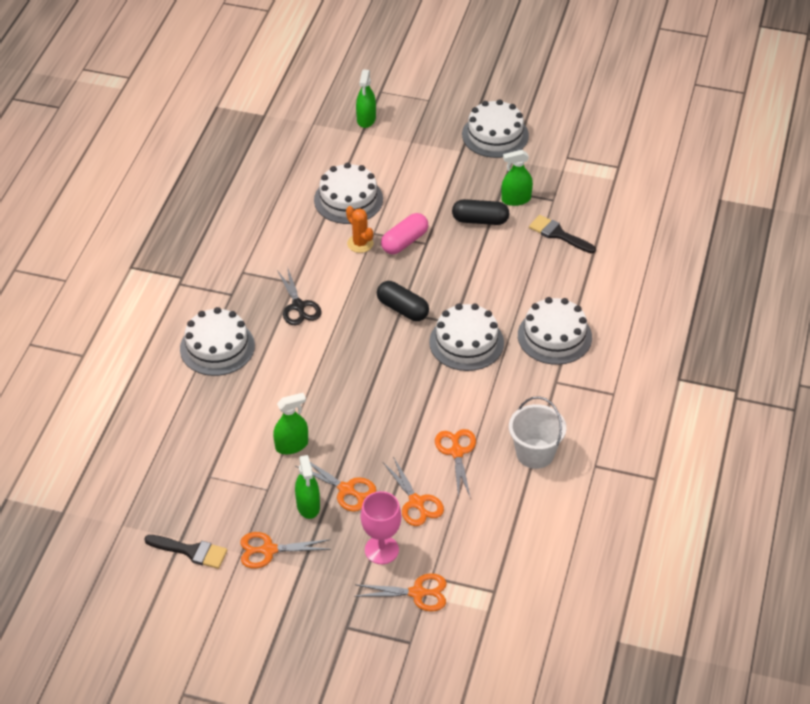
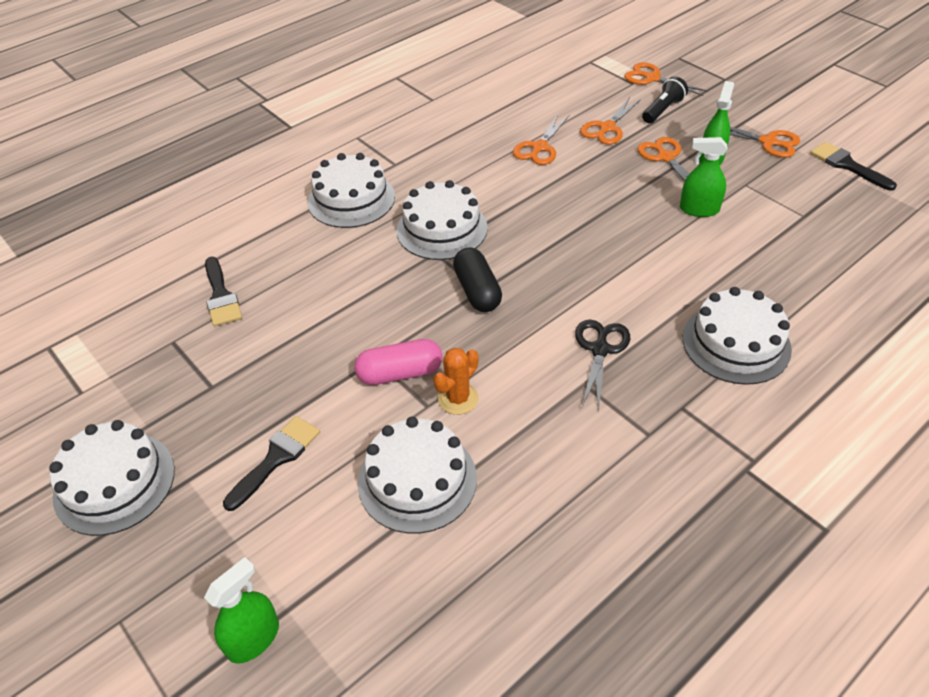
camera: 145 degrees left, 0 degrees up
(360, 243) = (458, 399): orange cactus -> orange cactus turned 45 degrees clockwise
(381, 550) = (662, 110): pink goblet -> black flashlight
(416, 502) = (607, 128): orange scissors -> orange scissors turned 150 degrees counterclockwise
(428, 177) = (276, 458): none -> black brush
(480, 220) = (283, 357): black capsule -> none
(516, 199) = (210, 364): green spray bottle -> none
(535, 453) = (472, 123): white bucket -> none

